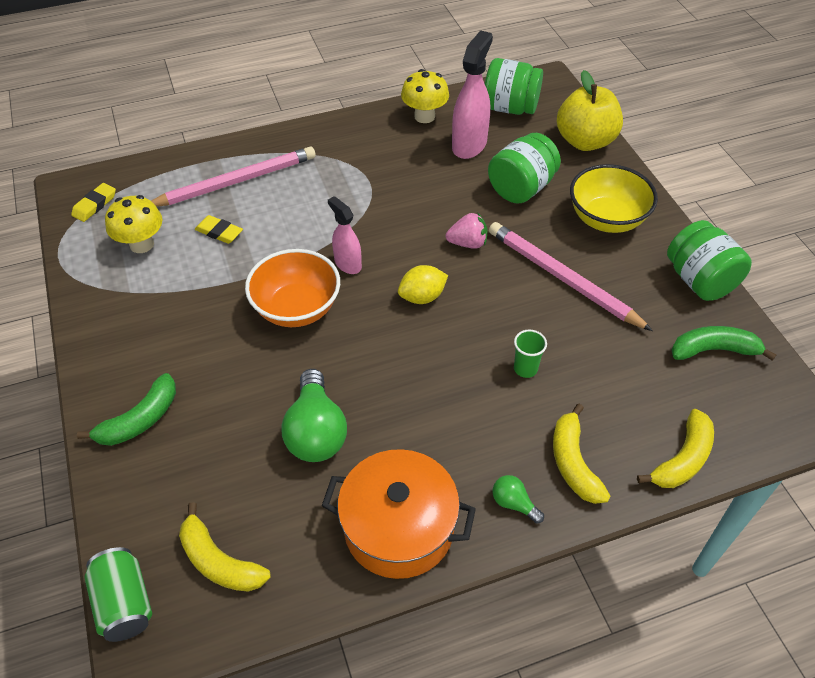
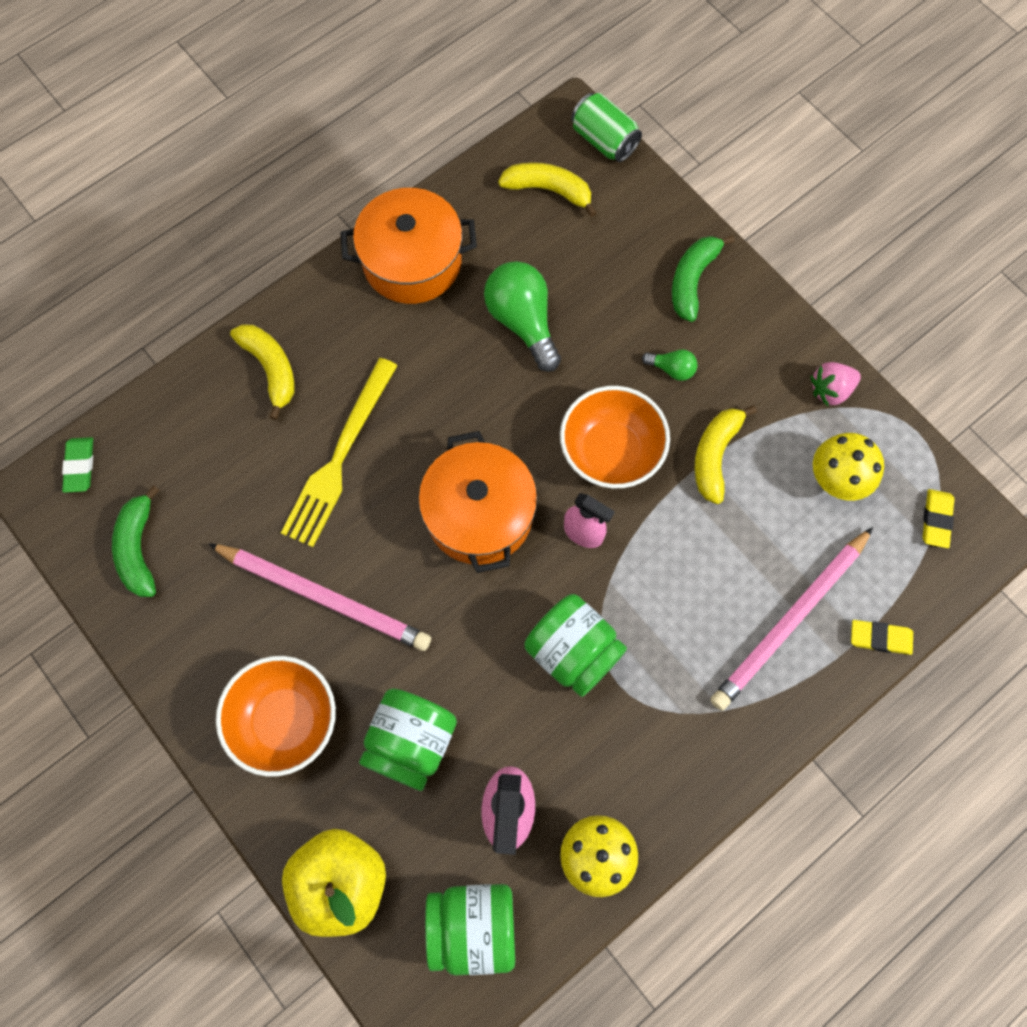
camera: 160 degrees right, 20 degrees up
(219, 232) = (759, 529): yellow eraser -> yellow eraser (880, 638)
(422, 297) = (479, 514): yellow lemon -> orange pot
(467, 243) = (452, 615): pink strawberry -> pink strawberry (830, 390)
(514, 503) = (318, 313): green light bulb -> green light bulb (672, 369)
(525, 369) = (339, 457): green cup -> yellow fork
(606, 219) = (285, 720): yellow bowl -> orange bowl
(682, 459) = (167, 406): yellow banana -> yellow banana (715, 456)
(699, 280) = (158, 650): green jar -> green jar (573, 651)
(714, 350) = (139, 549): green banana -> green banana turned 105 degrees clockwise
(770, 430) = (80, 466): none -> green eraser

